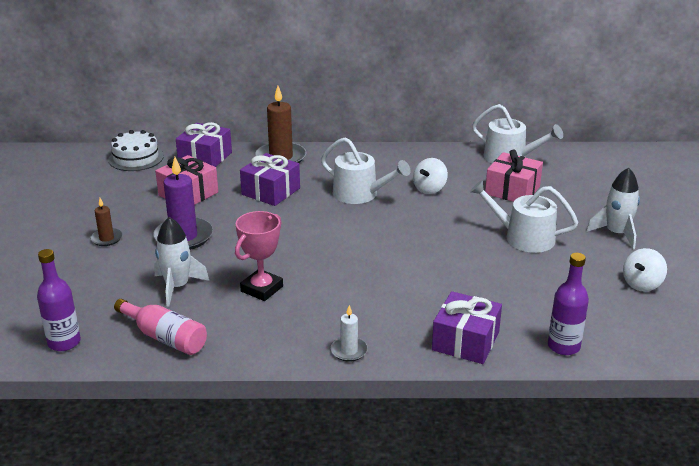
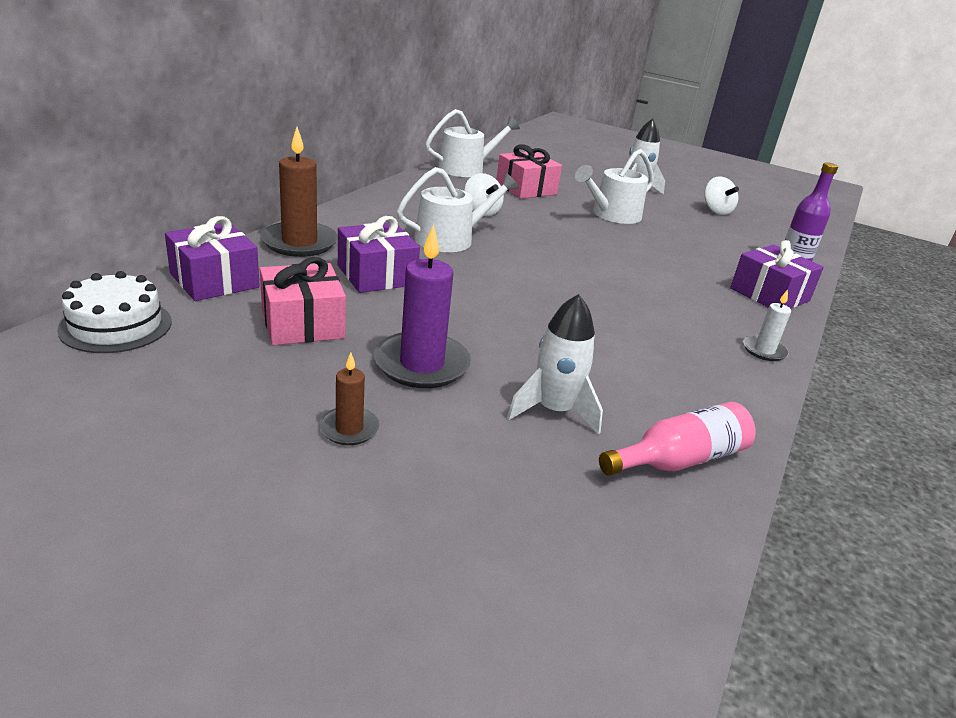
camera: 65 degrees left, 0 degrees up
(64, 342) = (643, 566): purple bottle -> none
(262, 289) = (606, 355): pink trophy -> none

